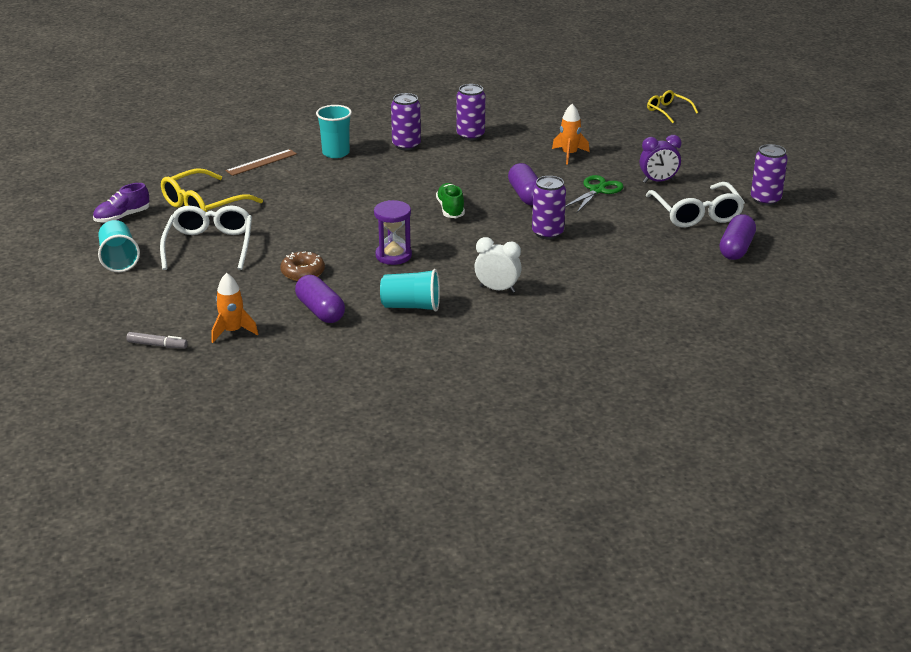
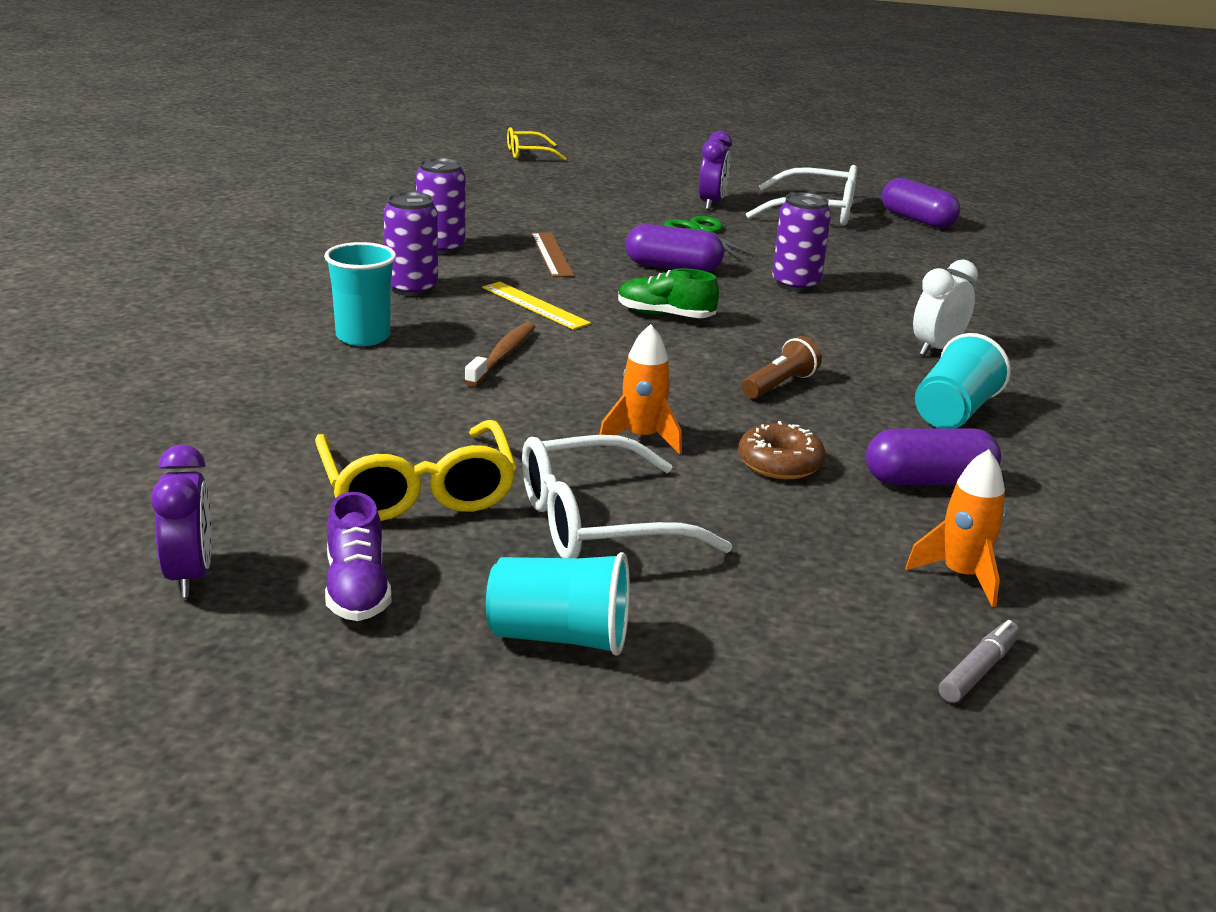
camera: 65 degrees left, 5 degrees down
(108, 188) = (189, 576): none -> purple clock
(209, 246) = (599, 523): white glasses -> white glasses turned 45 degrees counterclockwise
(261, 162) = (307, 398): brown ruler -> brown ruler (551, 254)
(351, 186) = (502, 356): none -> brown toothbrush
(393, 256) = (779, 385): purple hourglass -> brown flashlight
(422, 176) = (535, 305): none -> yellow ruler
(569, 154) = (581, 219): orange rocket -> orange rocket (642, 438)
(765, 199) = (809, 180): purple can -> none

